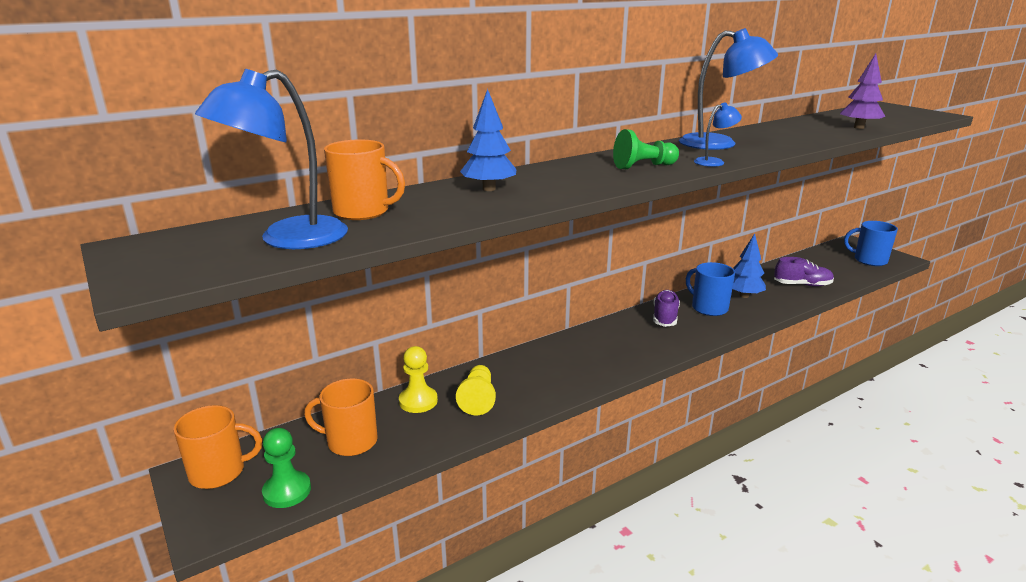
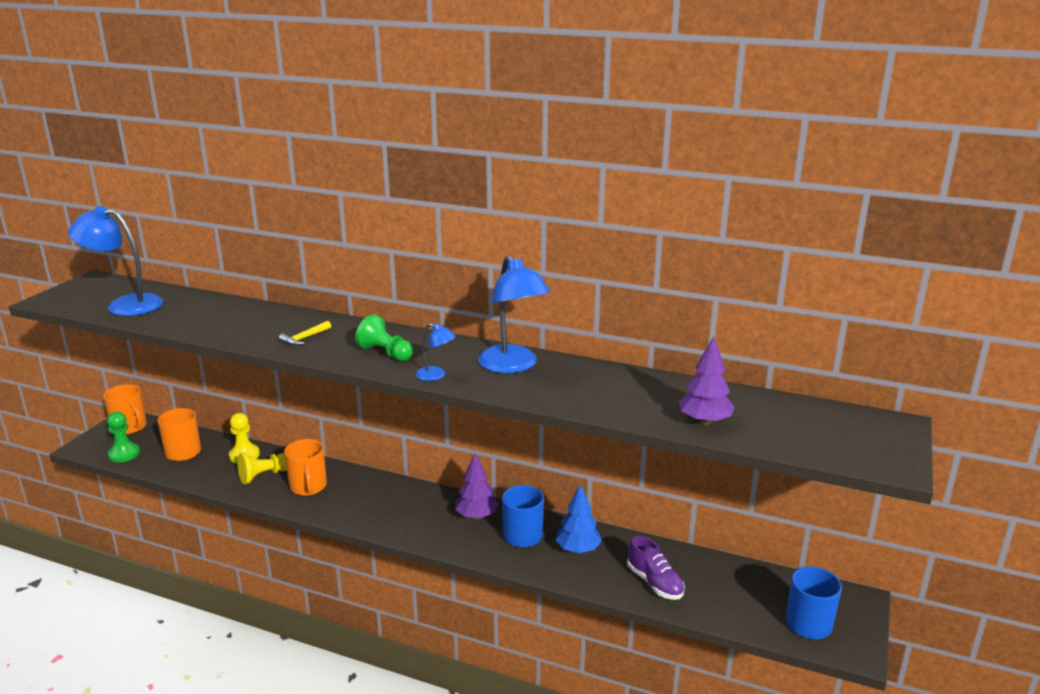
camera: 55 degrees right, 0 degrees up
(362, 212) = (186, 305): orange mug -> orange mug (308, 487)
(489, 189) = (267, 321): blue tree -> none
(562, 183) = (305, 338): none -> yellow hammer
(665, 317) = (476, 516): purple shoe -> purple tree

